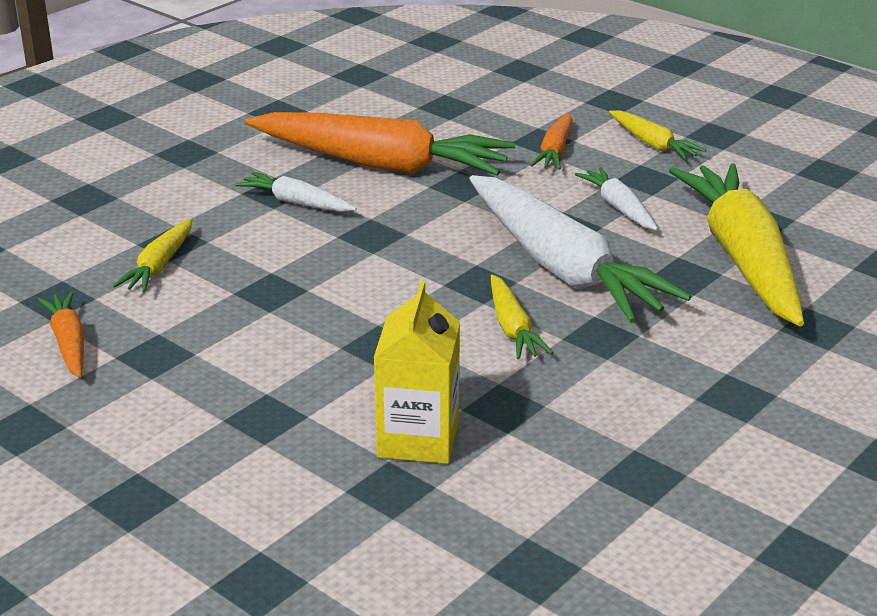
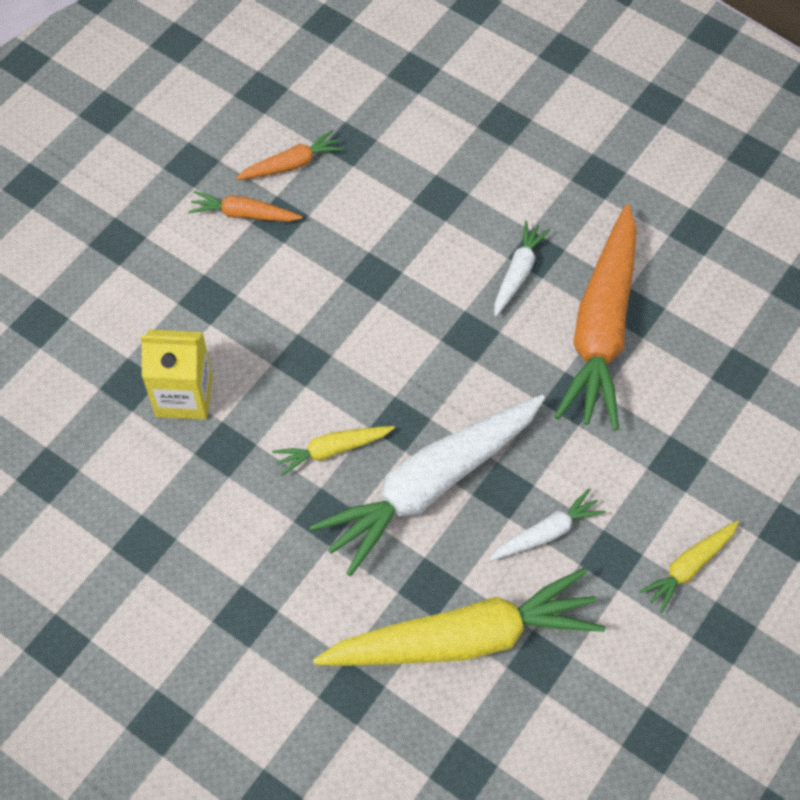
camera: 85 degrees right, 30 degrees up
(159, 266) = (402, 196): yellow carrot -> none
(555, 151) = (656, 475): orange carrot -> orange carrot (244, 214)

